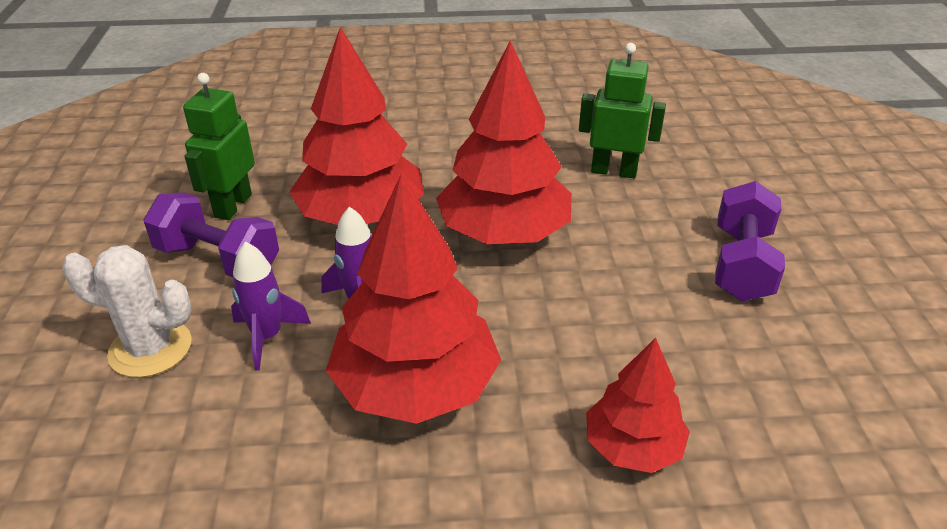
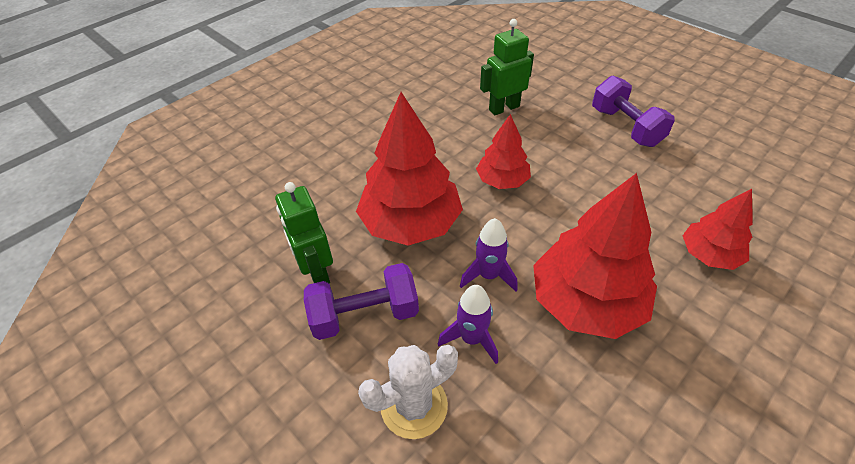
camera: 40 degrees left, 10 degrees up
(504, 233) = (502, 180): red tree -> red tree, size x0.57

